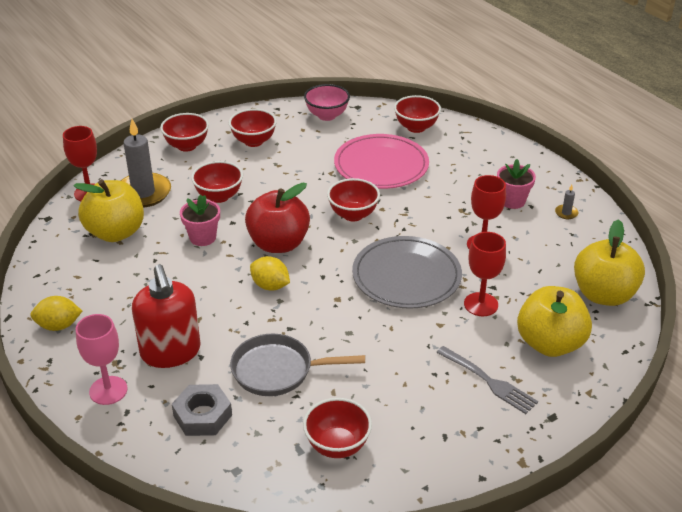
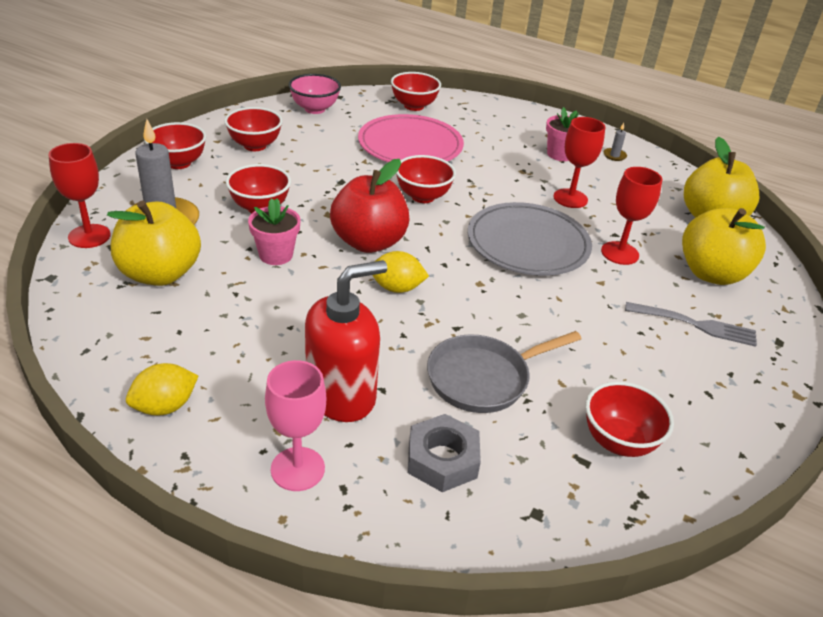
camera: 30 degrees left, 0 degrees up
(171, 352) = (341, 395): red soap dispenser -> red soap dispenser turned 75 degrees counterclockwise

